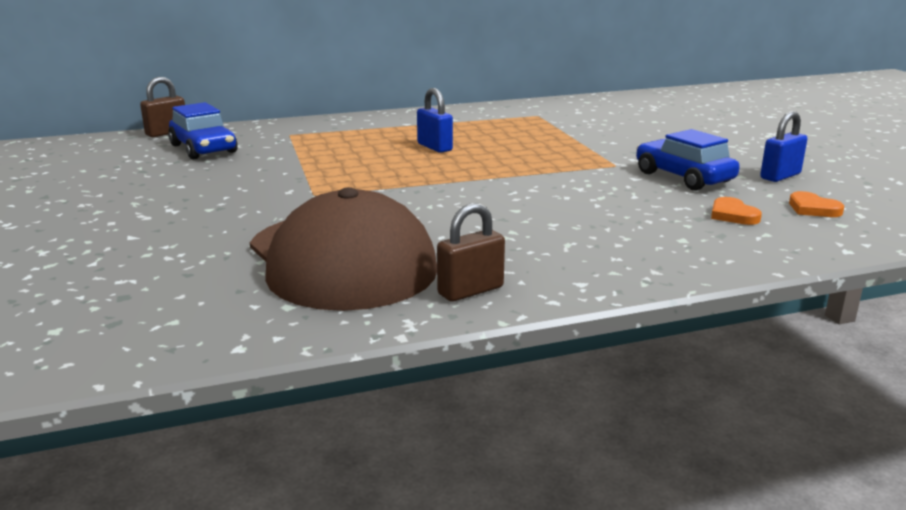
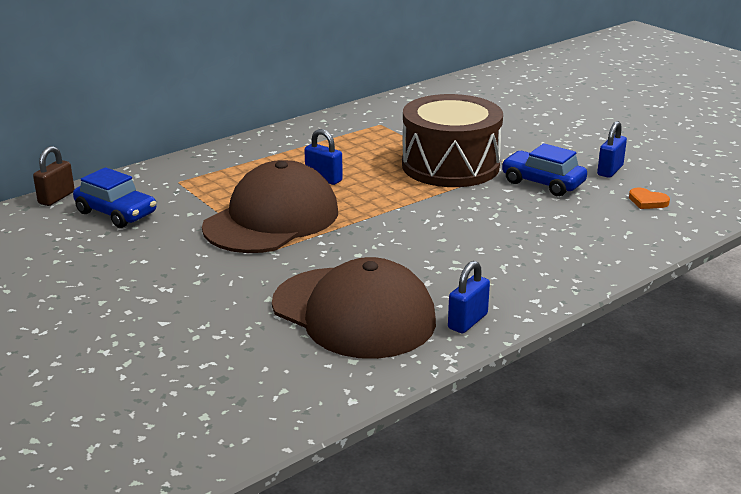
camera: 20 degrees left, 5 degrees up
(345, 170) = (271, 219): none -> brown cap
(470, 291) = (467, 321): brown padlock -> blue padlock
(584, 152) = (450, 166): none -> brown drum
(732, 215) = (598, 217): orange heart -> none

